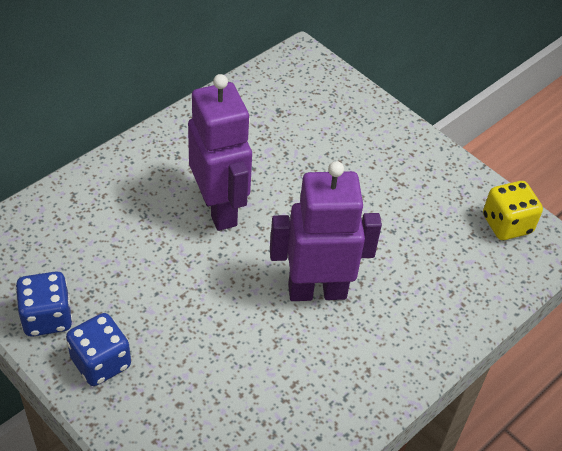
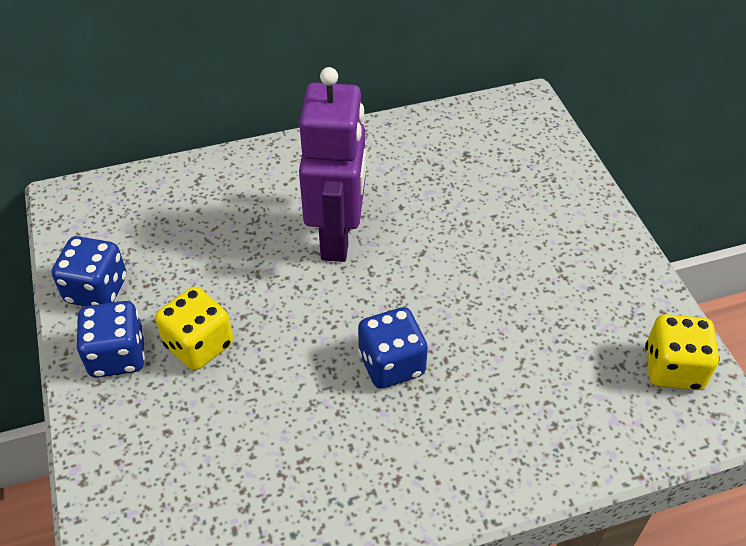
camera: 30 degrees right, 0 degrees up
(162, 330) = (199, 345): none -> yellow dice
(317, 291) = (391, 364): purple robot -> blue dice

